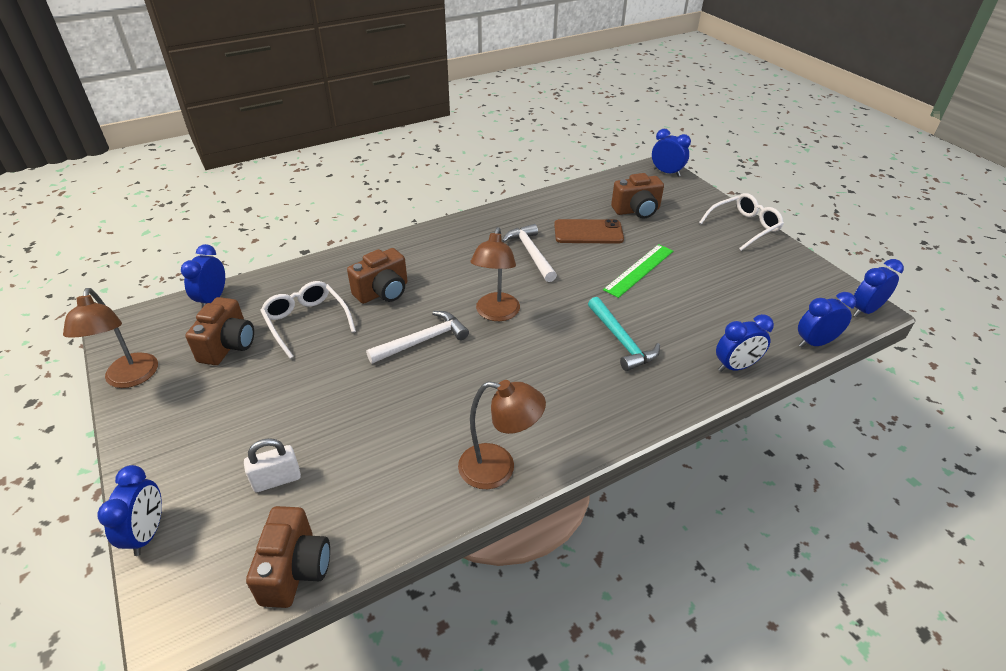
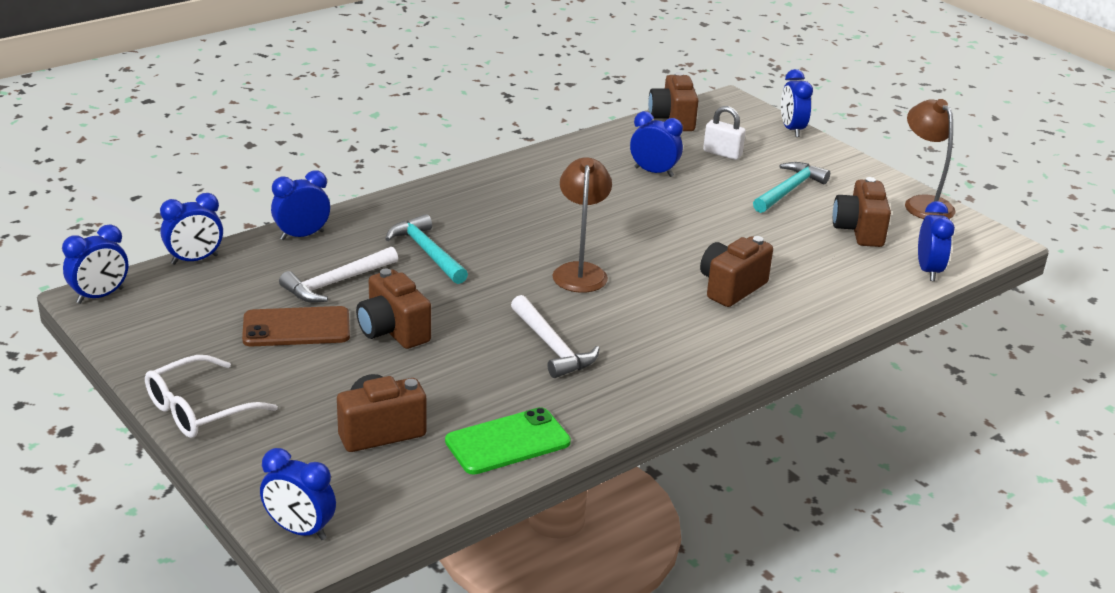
camera: 170 degrees right, 10 degrees down
(248, 406) = (789, 190): none -> turquoise hammer
(277, 480) = (722, 153): white padlock -> white padlock turned 60 degrees clockwise
(306, 322) = (796, 254): white glasses -> none
(377, 446) = (653, 172): none -> blue clock
(423, 341) = (654, 243): white hammer -> white hammer (336, 283)
(498, 468) = (543, 164): brown lamp -> none
(566, 201) = (508, 442): none -> green phone
(588, 232) = (466, 385): brown phone -> brown phone (296, 328)
(639, 270) = (393, 331): green ruler -> brown camera

